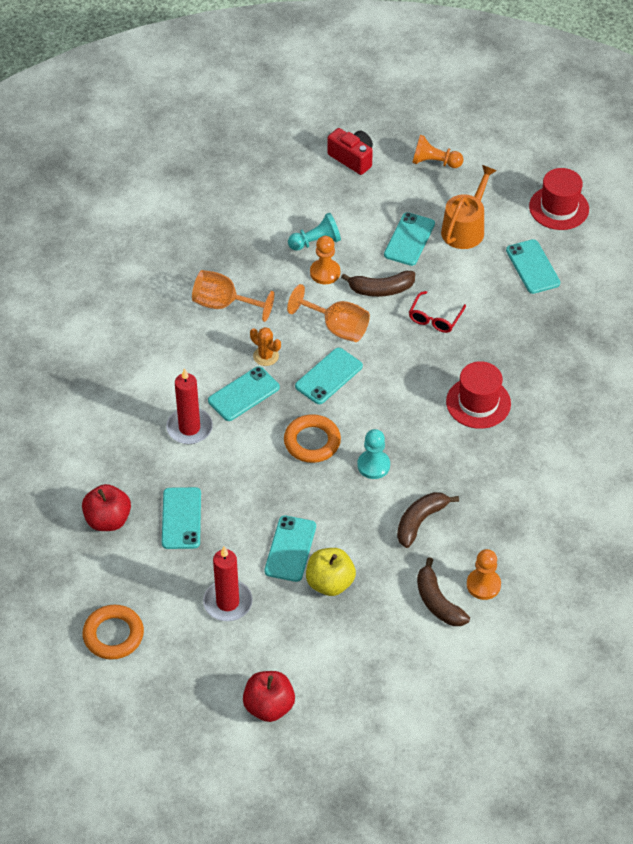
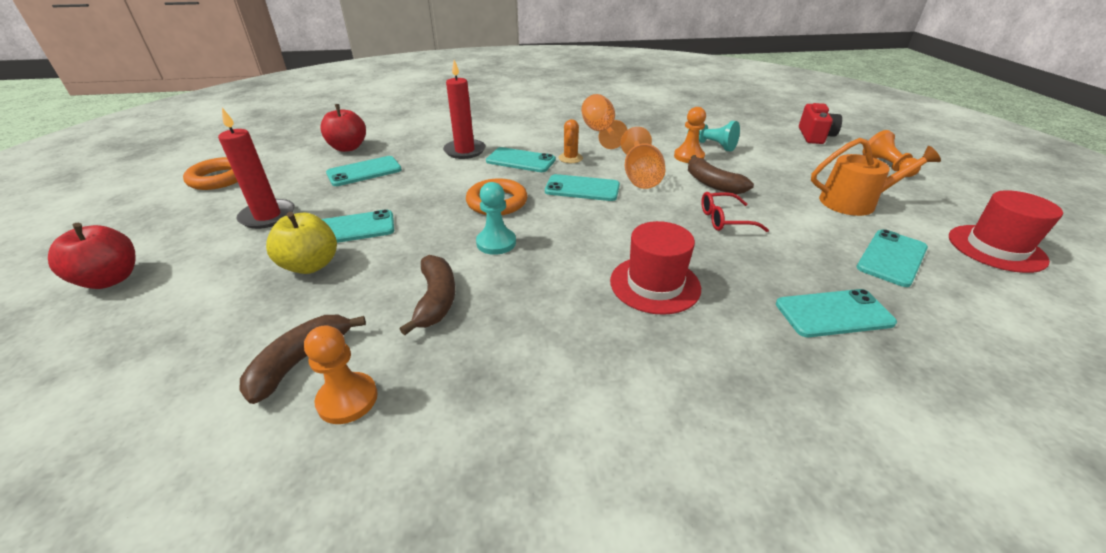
camera: 60 degrees right, 15 degrees down
(409, 239) = (787, 180): turquoise phone -> turquoise phone (833, 313)
(420, 521) = (436, 300): brown banana -> brown banana turned 75 degrees clockwise

